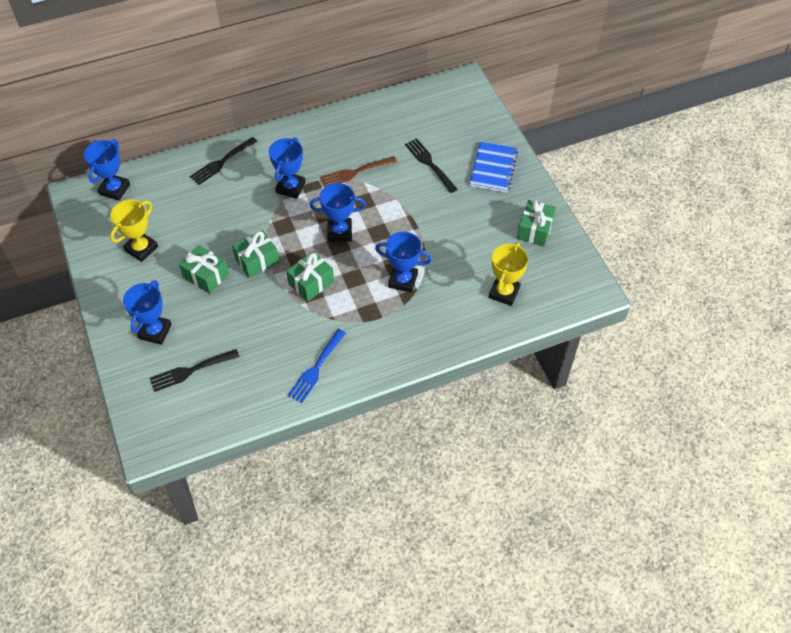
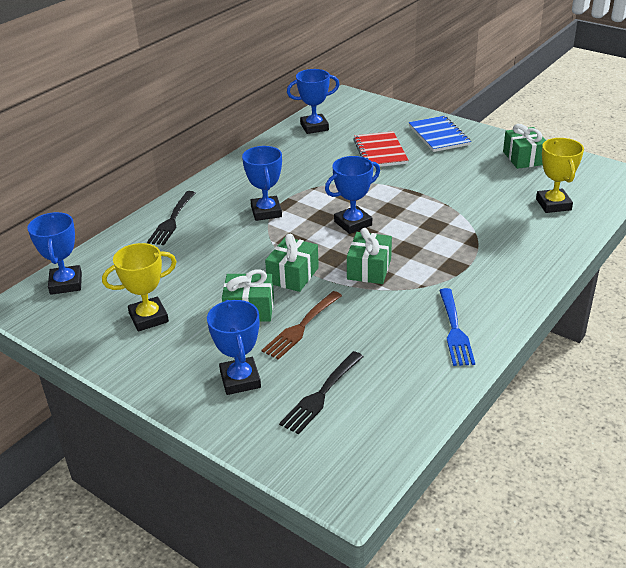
camera: 30 degrees left, 20 degrees down
(141, 248) = (148, 318): yellow trophy -> yellow trophy turned 60 degrees clockwise
(355, 172) = (318, 180): brown fork -> brown fork (301, 327)
(403, 280) = (455, 232): blue trophy -> blue trophy (314, 127)
(429, 163) = (380, 151): black fork -> red notebook

